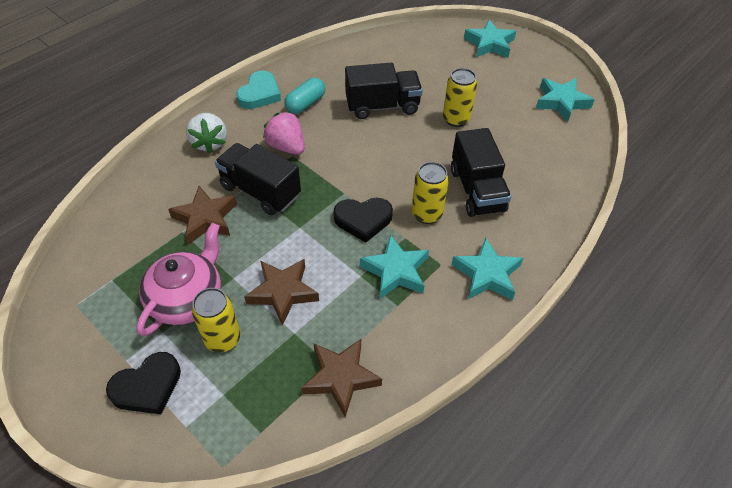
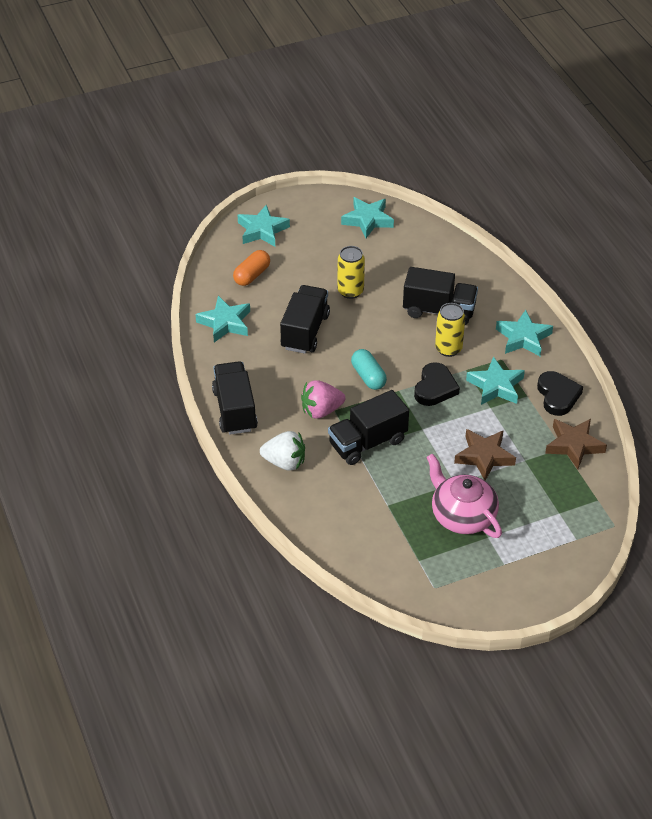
camera: 65 degrees left, 5 degrees down
(147, 387) = (534, 554): black heart -> black heart (557, 396)
(205, 219) = (381, 486): brown star -> none
(222, 339) = (511, 502): yellow can -> none
(260, 94) = (234, 410): turquoise heart -> black truck
(305, 104) = (269, 382): turquoise capsule -> turquoise capsule (368, 376)
(361, 57) = (225, 323): none -> turquoise star
(429, 55) = (252, 275): none -> orange capsule

